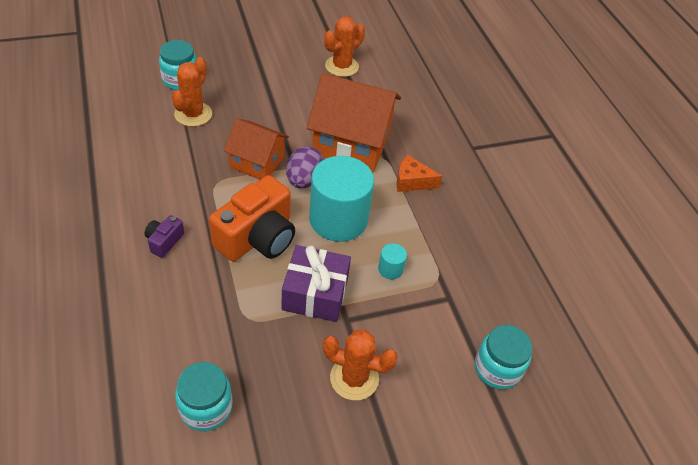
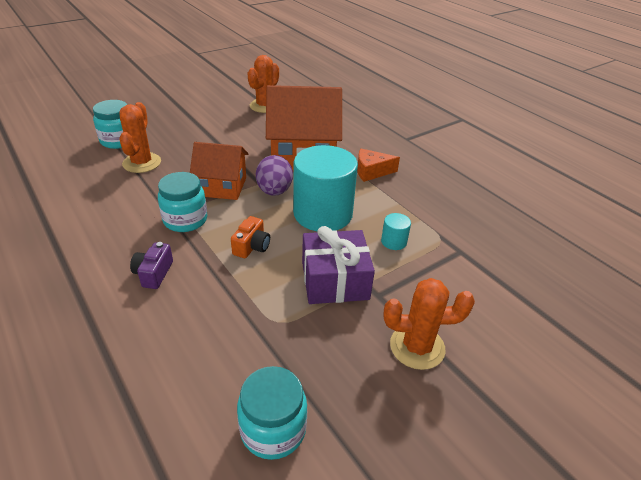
camera: 15 degrees left, 10 degrees down
(257, 237) = (252, 246): orange camera -> orange camera, size x0.46
(497, 369) = (541, 298): turquoise jar -> turquoise jar (185, 220)

